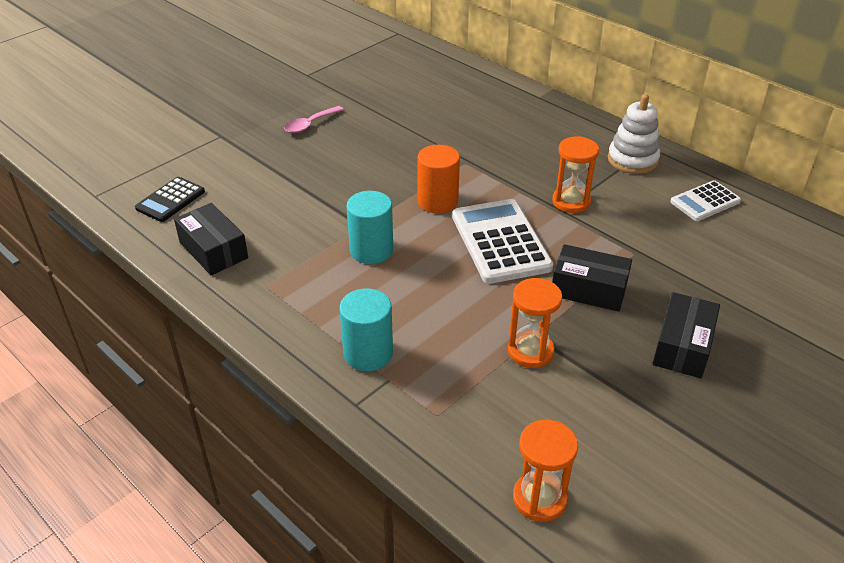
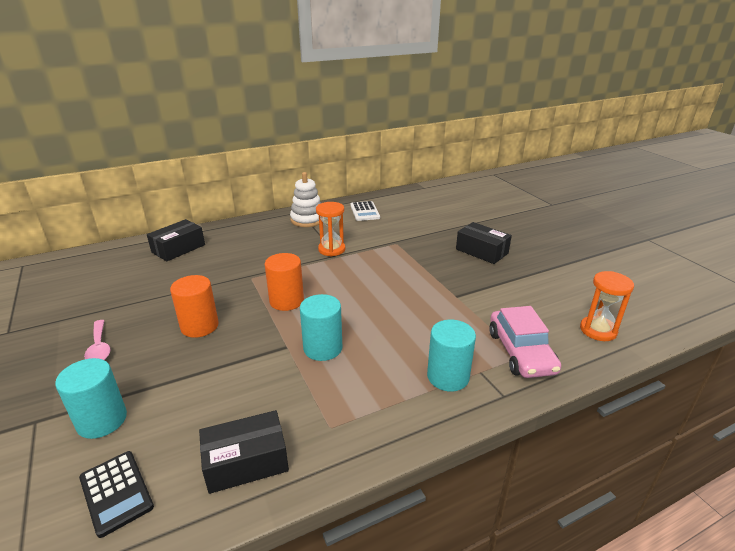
camera: 70 degrees left, 10 degrees down
(231, 164) = (102, 420): none -> turquoise cylinder
(365, 163) = (199, 326): none -> orange cylinder
(444, 414) = (521, 352): none -> pink car
(500, 242) = (354, 285): white calculator -> none
(530, 351) = (469, 301): orange hourglass -> none
(588, 289) = (421, 266): black box -> black box (178, 248)

